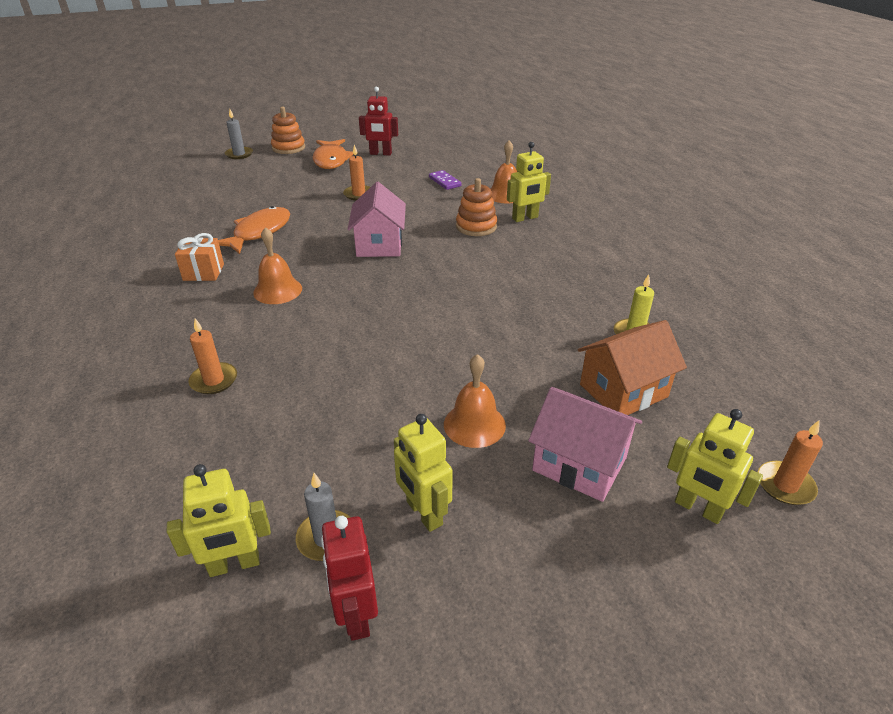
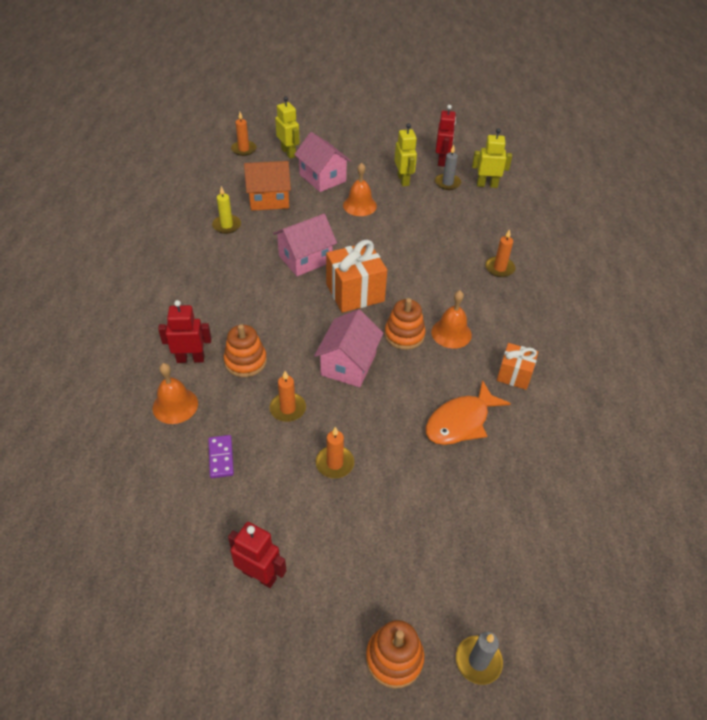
camera: 160 degrees left, 10 degrees up
(331, 160) = (339, 579): orange fish -> none
(331, 277) = (404, 335): none -> orange stacking toy
(407, 301) = (355, 293): none -> orange gift
(415, 210) = (288, 409): none -> orange candle
(494, 321) = (305, 259): none -> pink house
(525, 218) = (190, 359): yellow robot -> red robot

